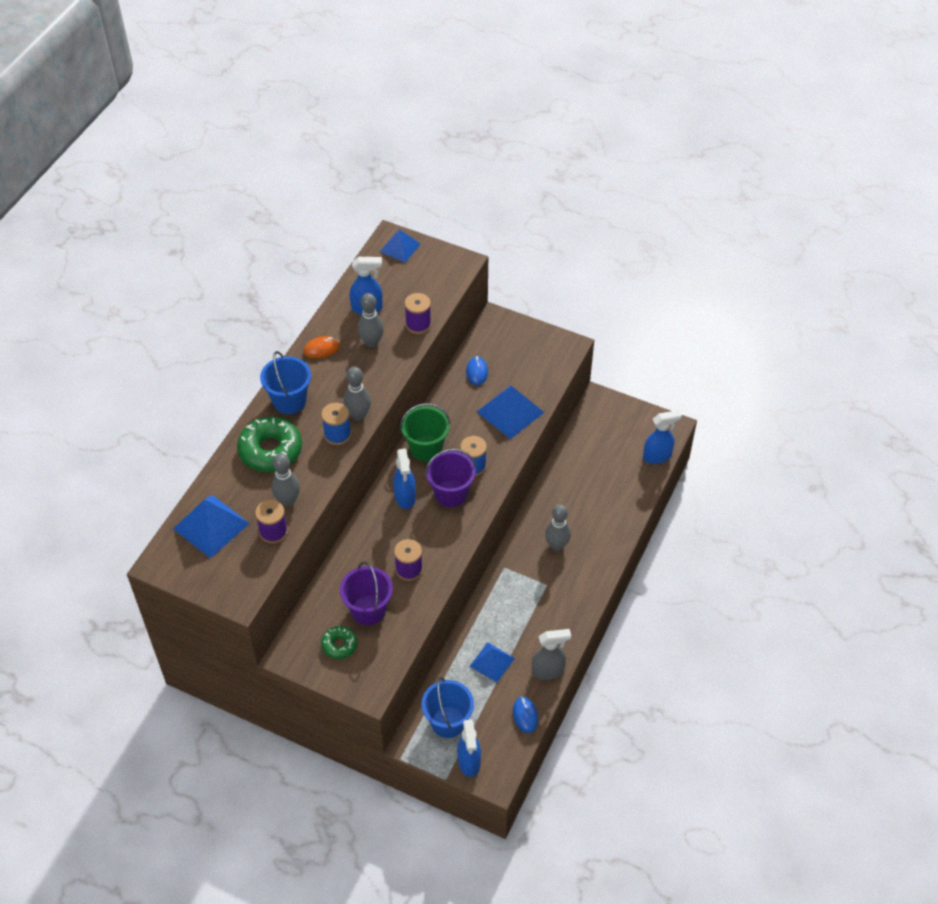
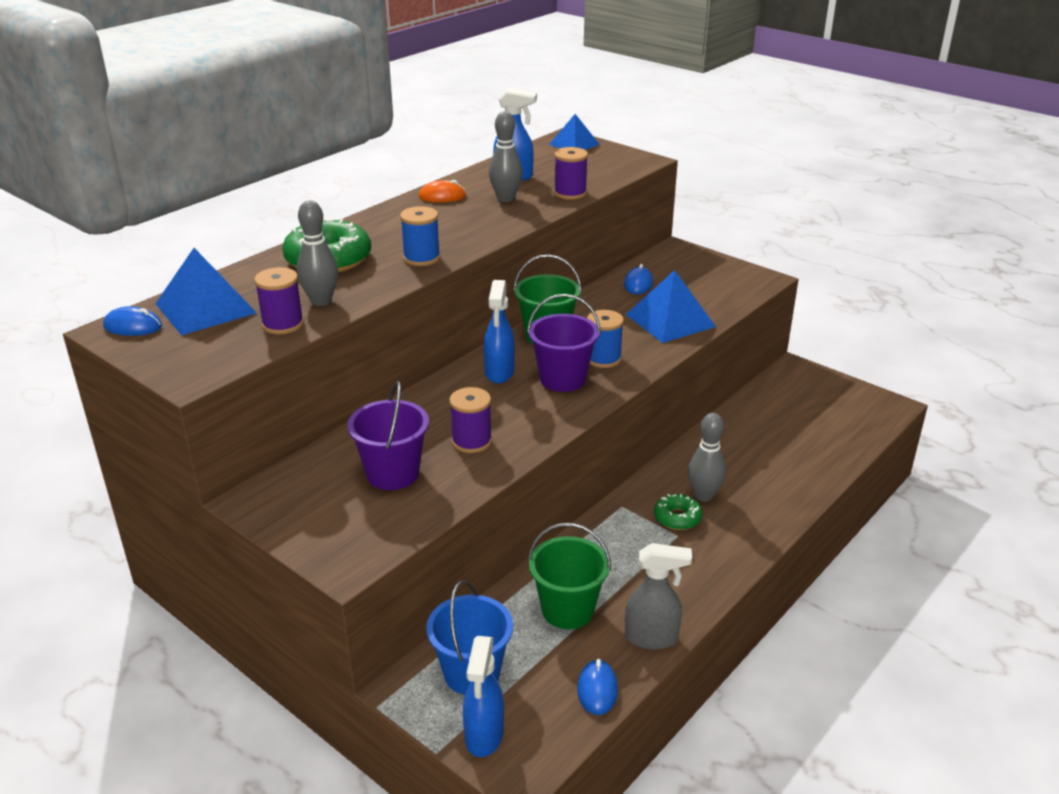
camera: 15 degrees right, 20 degrees down
(172, 556) = (133, 326): none -> blue mouse
(289, 401) = (378, 227): blue bucket -> none
(339, 645) = (330, 504): green donut -> green donut (677, 518)
(358, 415) = (458, 247): grey bowling pin -> none
(492, 662) = (567, 610): blue pyramid -> green bucket
(657, 456) = (867, 430): blue spray bottle -> none

